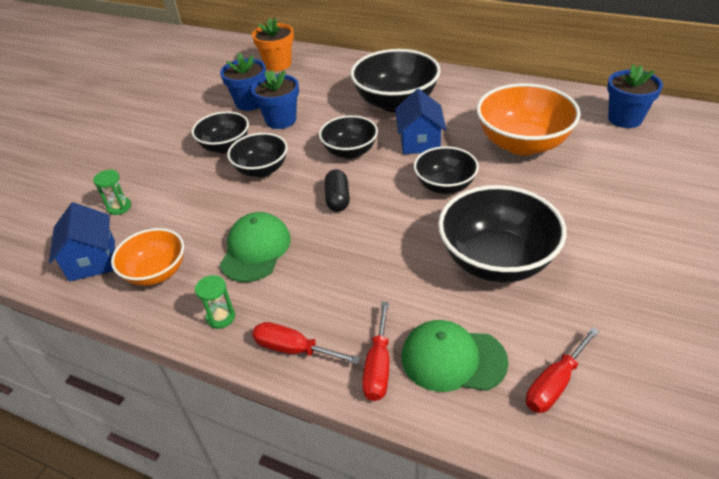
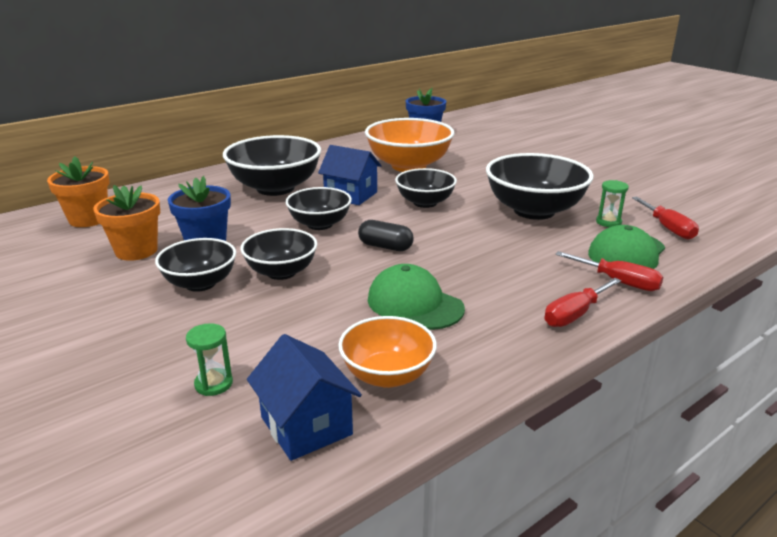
camera: 65 degrees left, 15 degrees down
(92, 260) = (306, 426): blue house -> blue house turned 45 degrees clockwise
(221, 317) = (501, 345): green hourglass -> green hourglass (608, 222)
(250, 103) = (136, 251): blue flower pot -> orange flower pot

